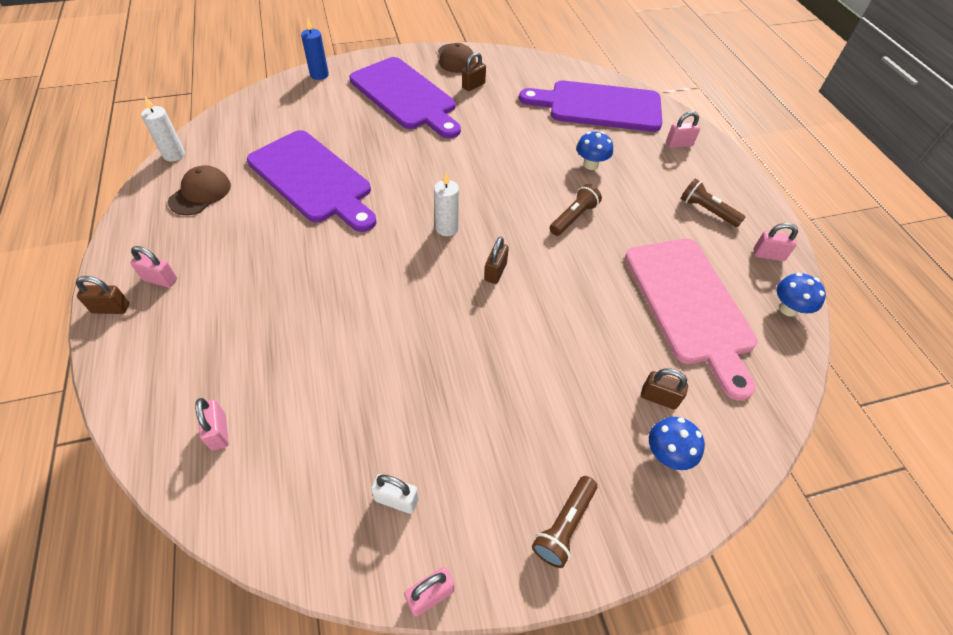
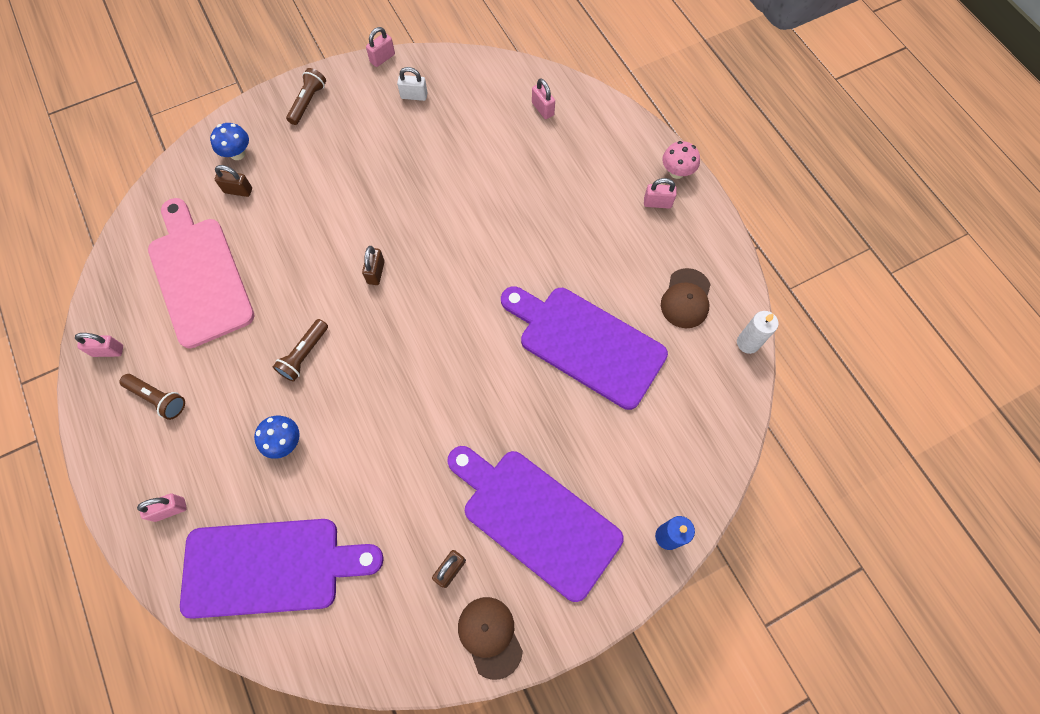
camera: 170 degrees right, 15 degrees up
(111, 308) = (676, 172): brown padlock -> pink mushroom
(447, 228) = (431, 311): white candle -> none
(788, 309) = (109, 291): blue mushroom -> none

